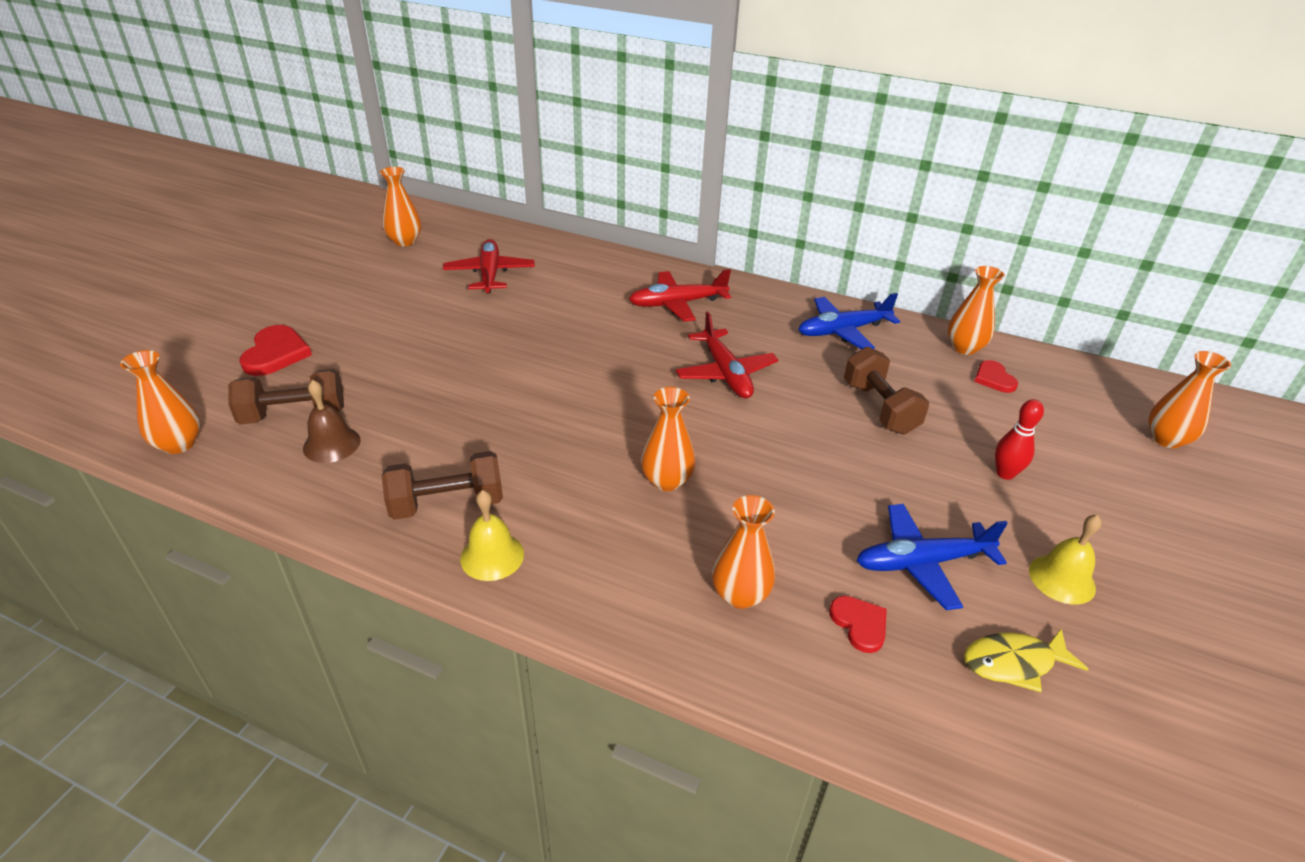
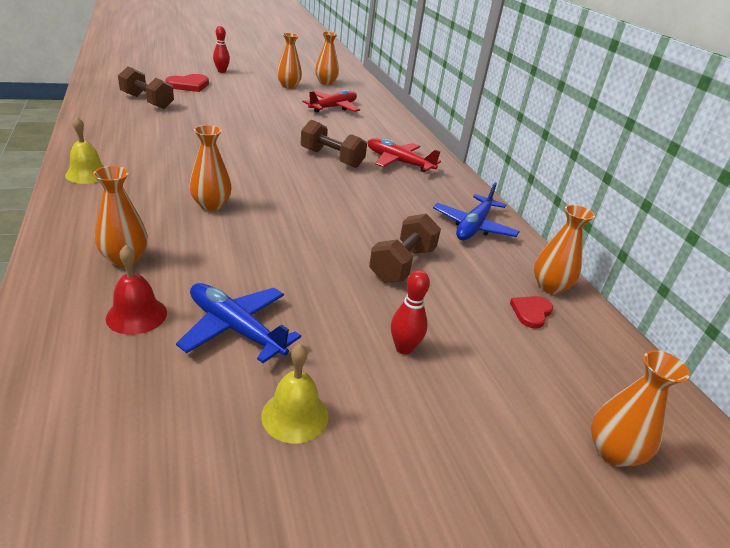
camera: 45 degrees right, 5 degrees down
(179, 444) = (98, 88): orange vase -> orange vase (288, 86)
(257, 303) = (221, 71): none -> red bowling pin
(331, 444) = (135, 115): brown bell -> none
(447, 504) = (118, 152): brown dumbbell -> brown dumbbell (331, 158)
(725, 373) = (350, 196): red plane -> none
(843, 331) = (474, 226): blue plane -> blue plane turned 90 degrees counterclockwise
(859, 624) = (136, 315): red heart -> red bell
(1014, 663) = (155, 408): yellow fish -> none

